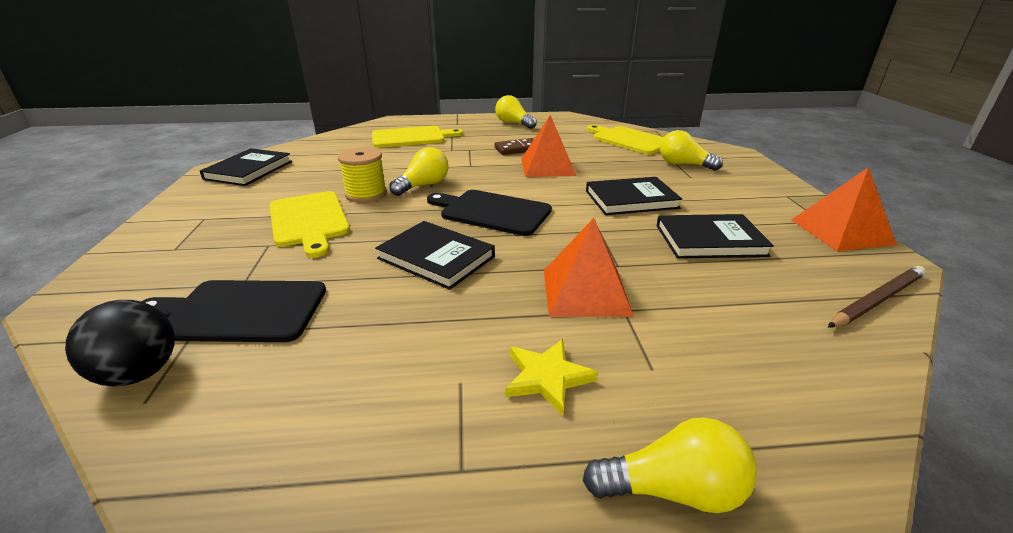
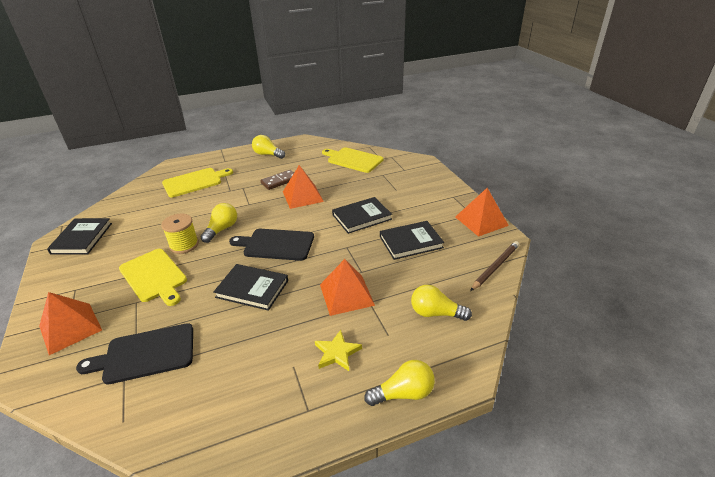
camera: 15 degrees left, 5 degrees up
(140, 373) = (108, 406): black ball -> none
(167, 258) = (70, 328): none -> orange pyramid
(684, 164) = (391, 179): yellow light bulb -> yellow light bulb (435, 313)

